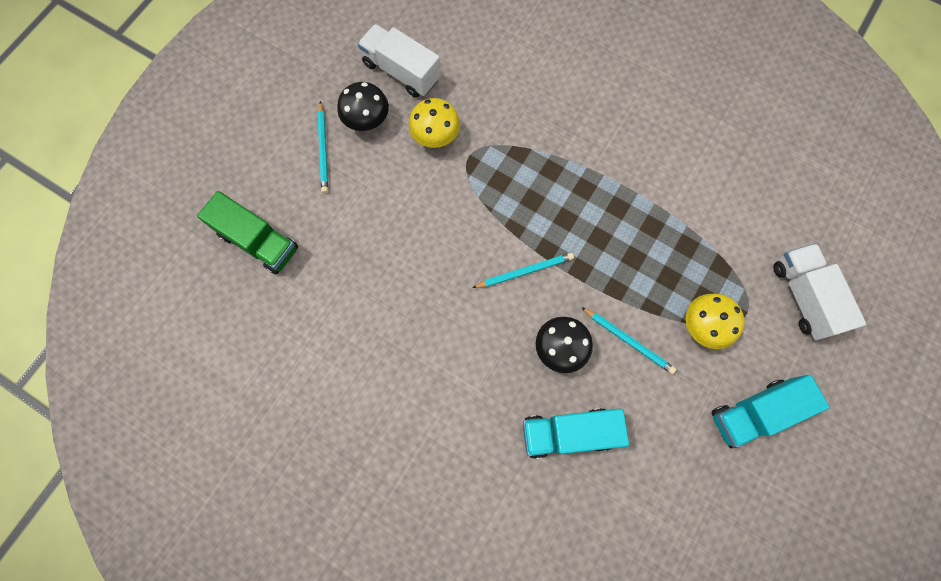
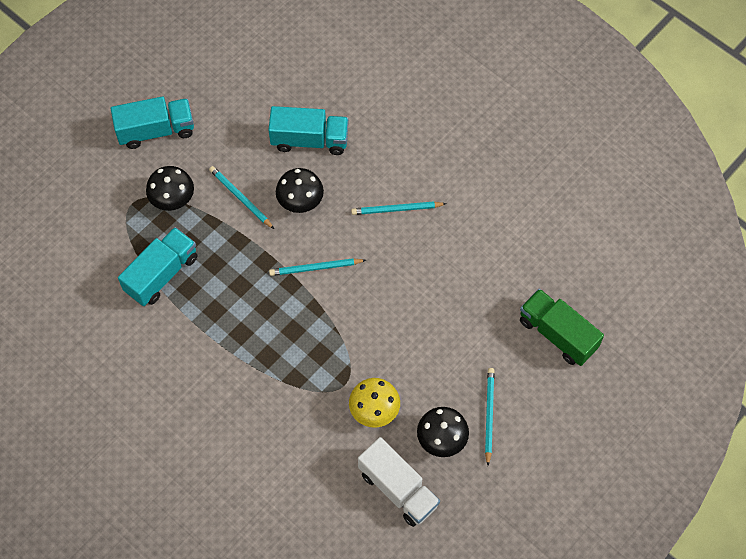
camera: 170 degrees left, 10 degrees down
(449, 357) = (396, 209): none -> turquoise pencil
(685, 237) = (161, 274): none -> turquoise truck
(703, 326) = (172, 199): yellow mushroom -> black mushroom
(803, 296) = (77, 208): white truck -> none

